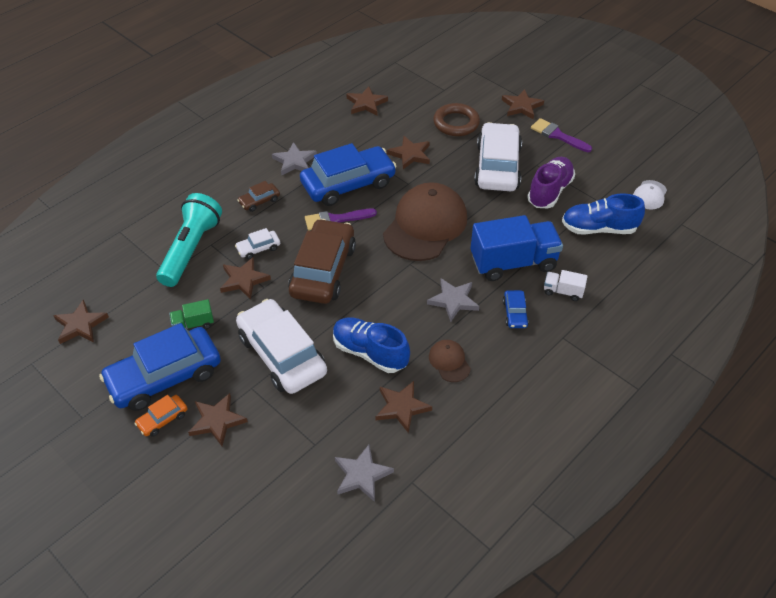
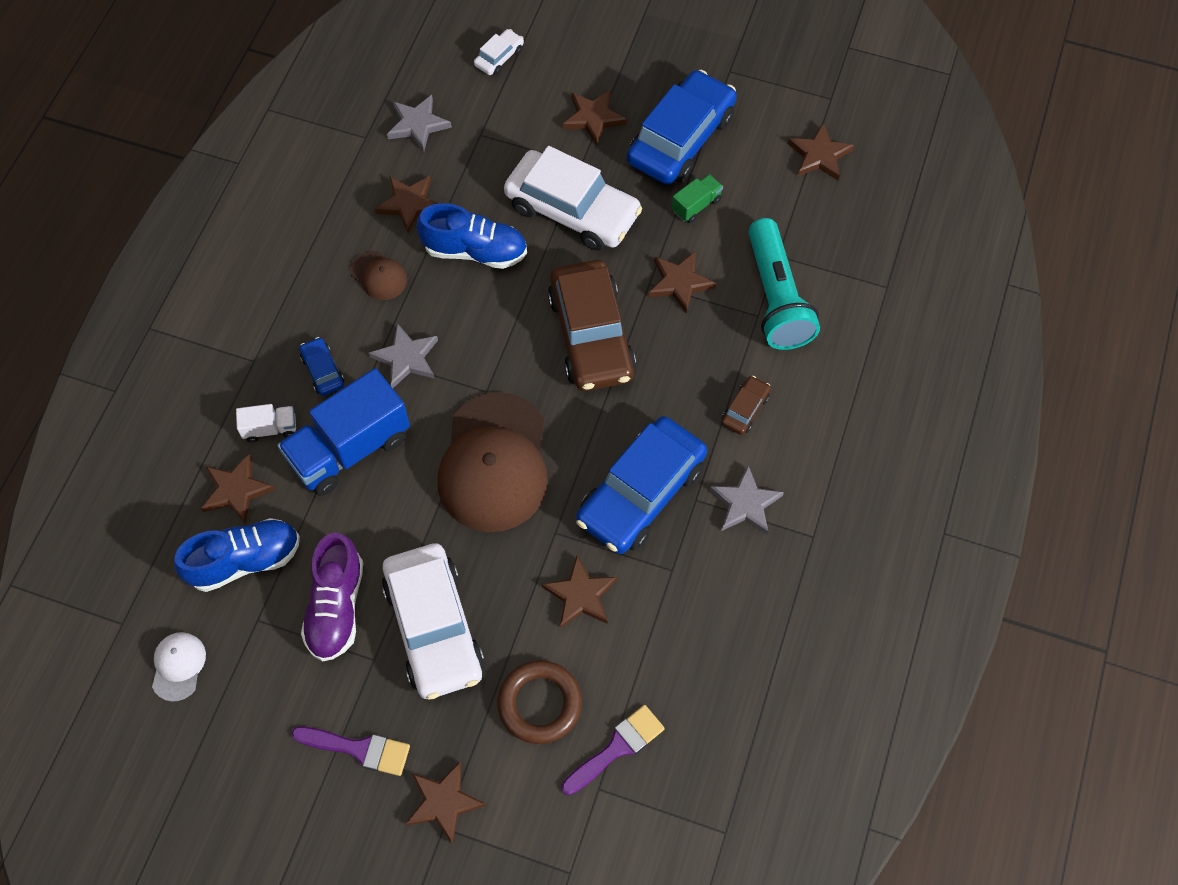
camera: 155 degrees right, 15 degrees up
(162, 419) = (649, 99): orange car -> none
(258, 248) = (693, 334): white car -> white car (499, 57)
(335, 220) = (622, 421): purple brush -> purple brush (617, 748)
(366, 103) = (712, 687): brown star -> brown star (236, 490)

